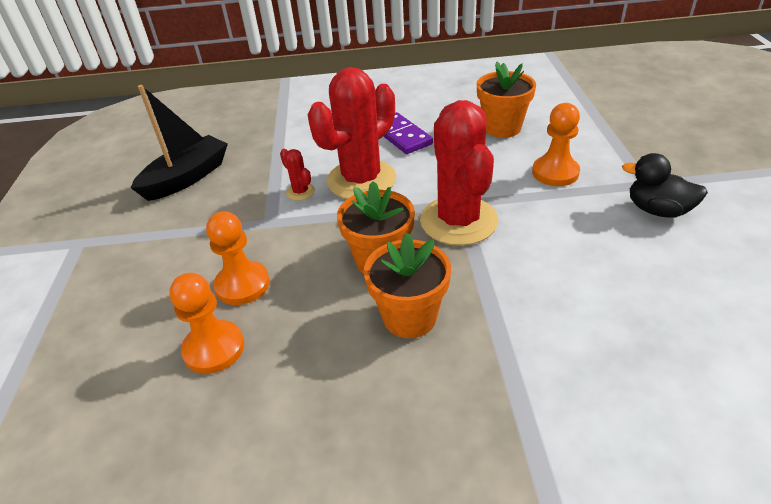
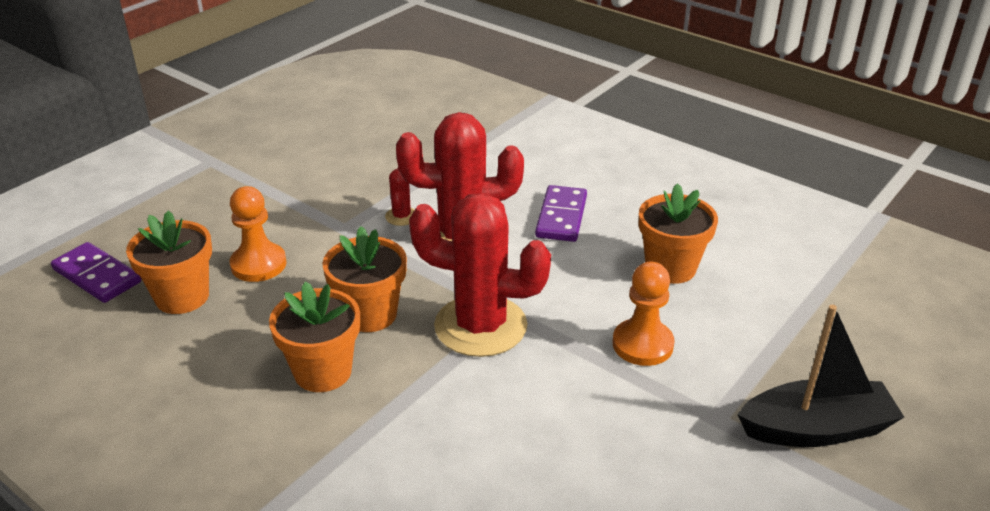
camera: 40 degrees right, 5 degrees down
(101, 389) = (97, 276): none -> purple domino
(187, 178) = (342, 151): black boat -> black boat (816, 429)
(214, 348) = (182, 297): orange pawn -> orange flower pot
(458, 221) = (480, 326): red cactus -> red cactus turned 75 degrees clockwise
(657, 210) = (677, 448): black duck -> none

